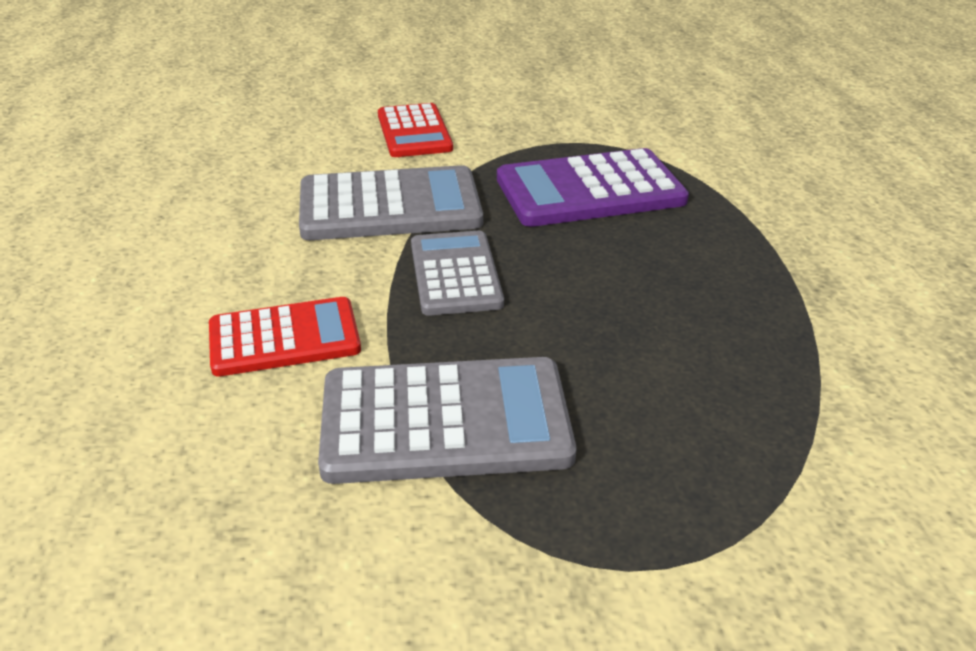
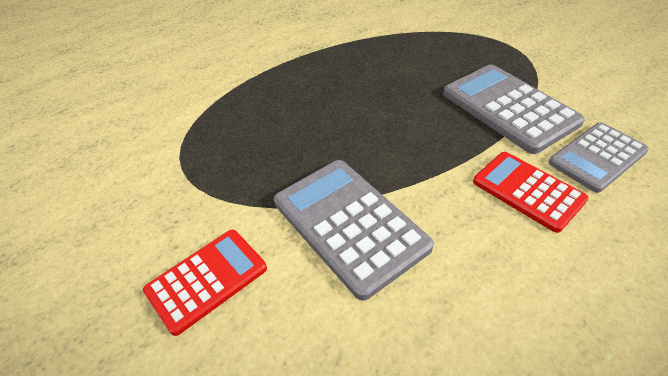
camera: 115 degrees left, 10 degrees up
(455, 274) = (401, 153): grey calculator -> grey calculator (597, 157)
(590, 190) = (257, 137): purple calculator -> none

